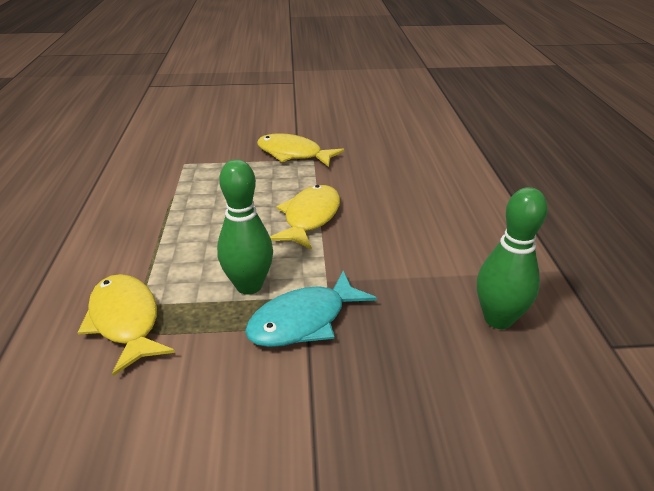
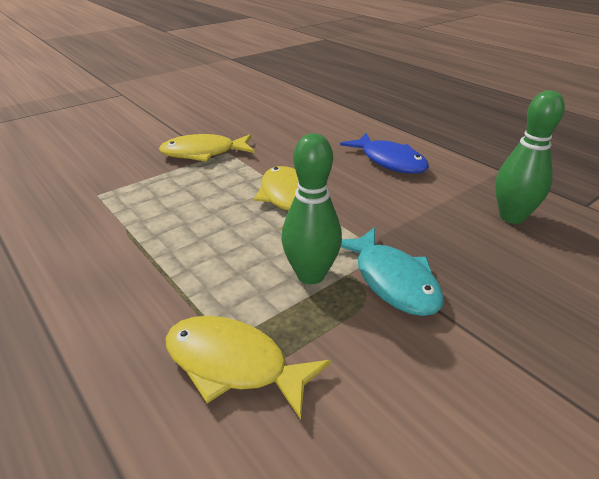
camera: 35 degrees left, 0 degrees up
(304, 320) = (392, 281): turquoise fish -> turquoise fish turned 45 degrees counterclockwise
(447, 216) = (389, 161): none -> blue fish

